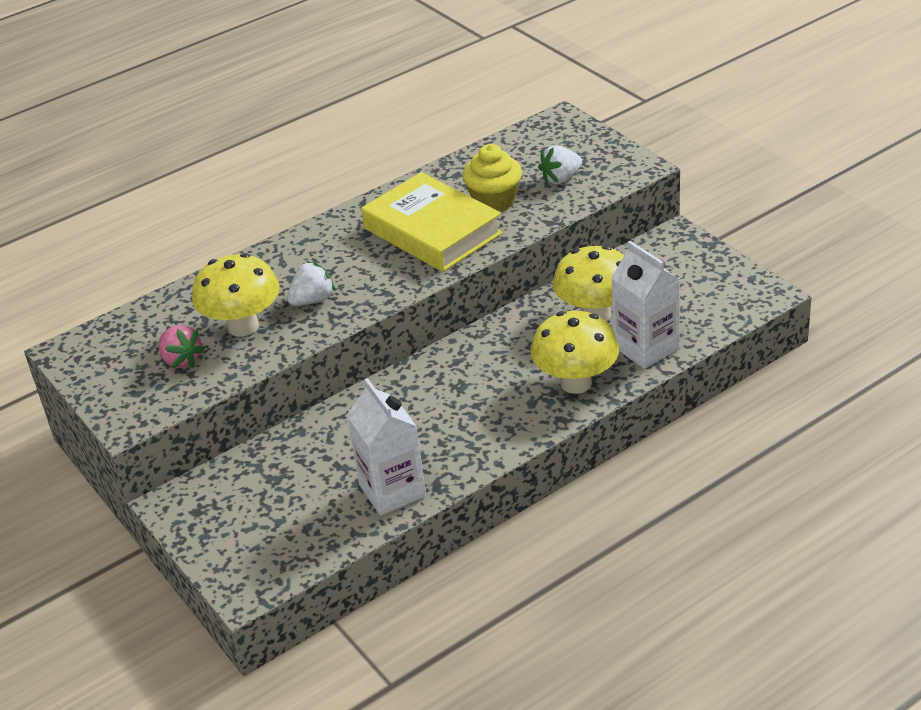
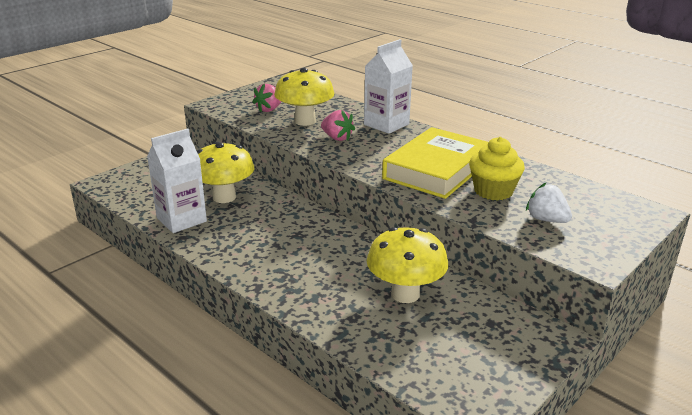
camera: 75 degrees right, 10 degrees down
(312, 300) = (337, 138): white strawberry -> pink strawberry
(576, 383) = (306, 290): yellow mushroom -> yellow mushroom (224, 197)
(646, 348) = (362, 328): white carton -> white carton (386, 124)

